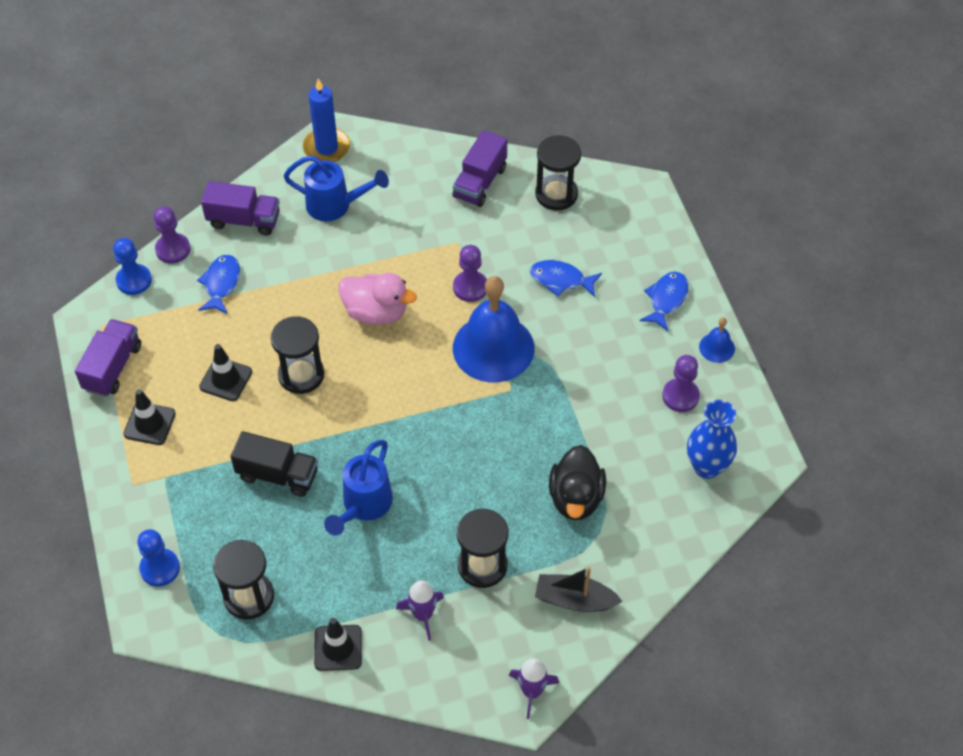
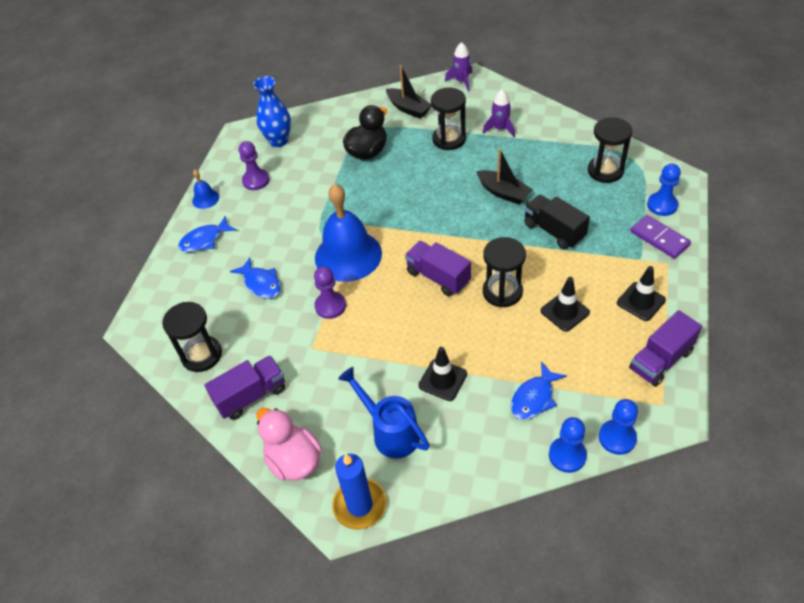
camera: 145 degrees left, 5 degrees down
(150, 515) = (659, 238): none -> purple domino
(173, 249) = (567, 455): purple pawn -> blue pawn
(244, 220) = (484, 456): purple truck -> purple truck (438, 277)
(338, 648) = (560, 130): black traffic cone -> black traffic cone (442, 380)
(364, 506) = (503, 193): blue watering can -> black boat
(376, 312) = (416, 316): pink duck -> pink duck (294, 460)

